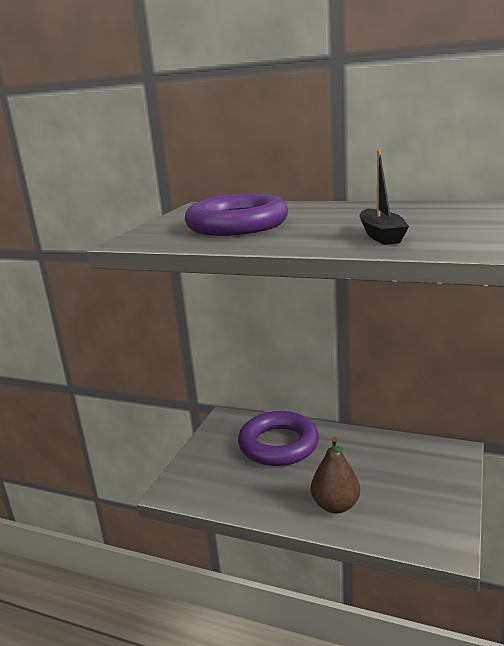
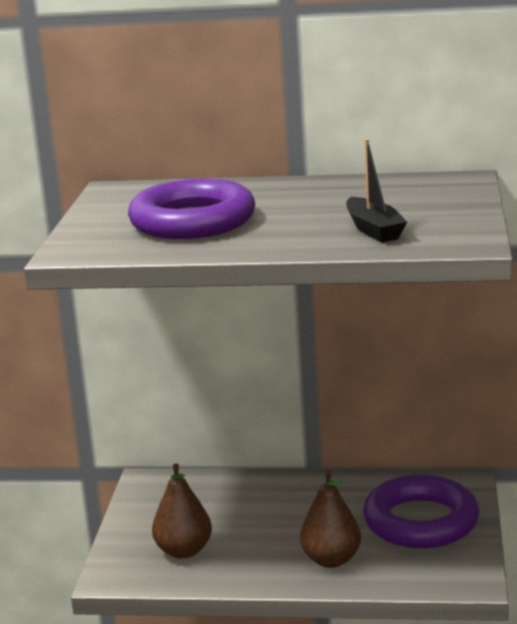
camera: 15 degrees left, 0 degrees up
(229, 478) = (184, 551): none -> brown pear
(278, 444) = (235, 504): purple ring -> purple ring (421, 521)

